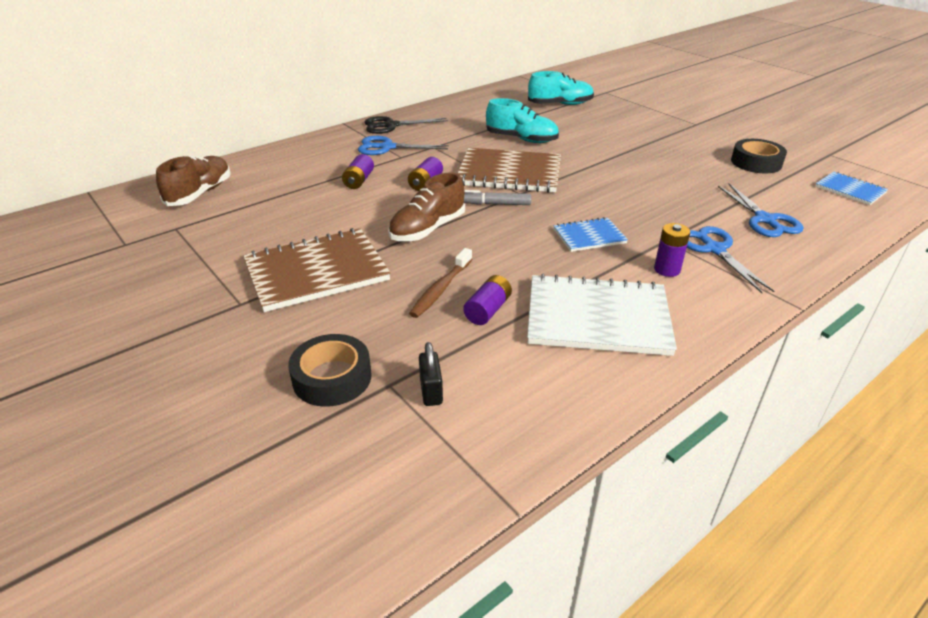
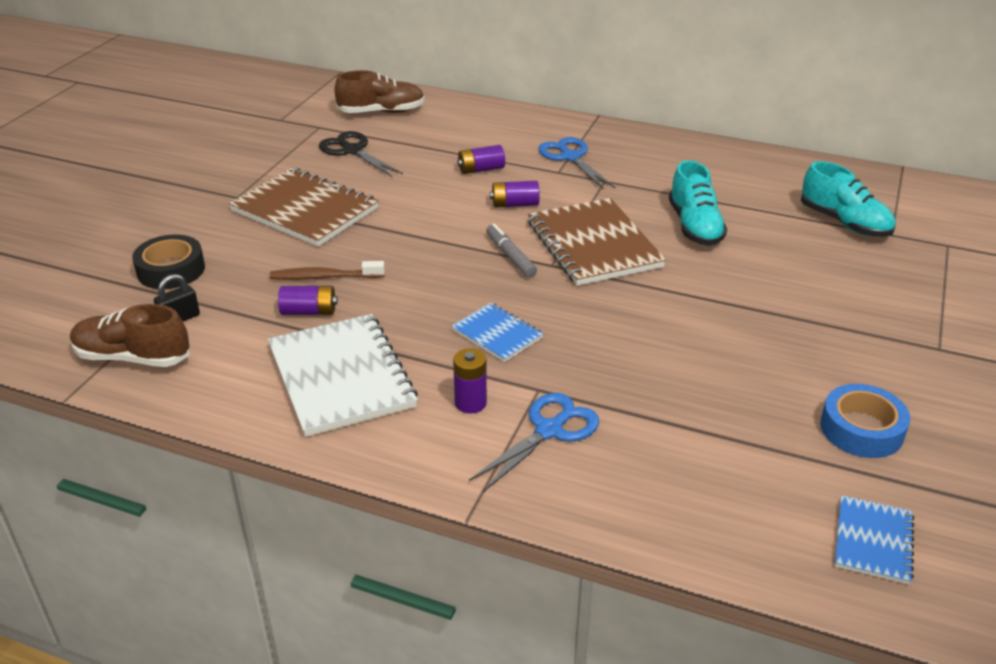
camera: 60 degrees right, 0 degrees up
(391, 125) = (626, 141): black scissors -> black scissors (352, 150)
(427, 229) = (422, 236): brown shoe -> brown shoe (133, 357)
(756, 162) = (861, 429): black tape -> blue tape
(765, 220) = (673, 462): blue scissors -> none

